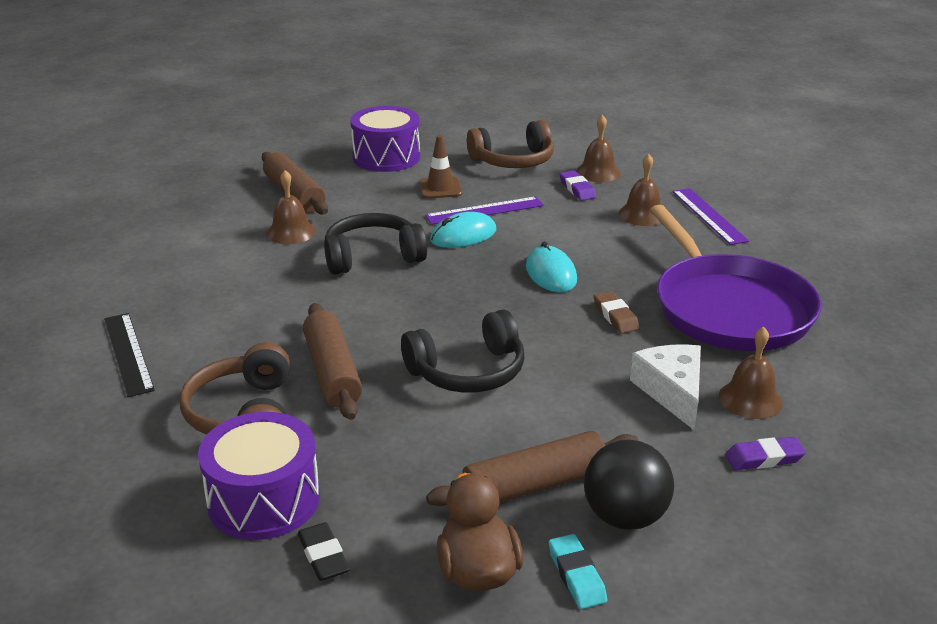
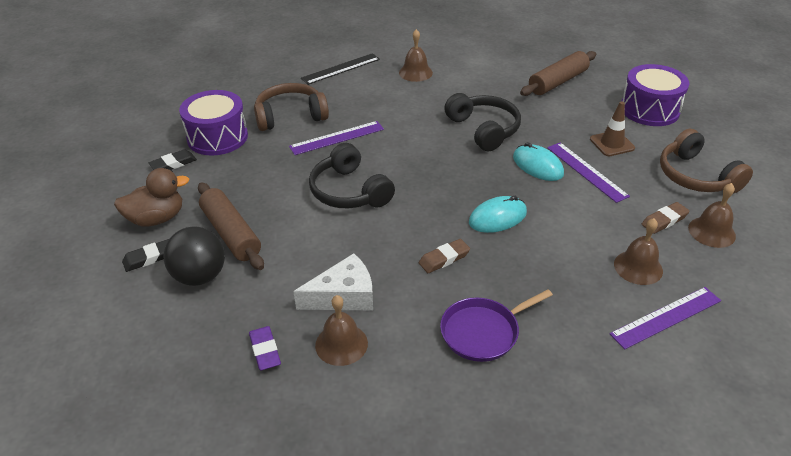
camera: 80 degrees right, 10 degrees up
(291, 232) = (502, 91): brown bell -> brown bell (415, 72)
(332, 372) = (337, 138): brown rolling pin -> purple ruler
(576, 575) = (149, 258): turquoise eraser -> black eraser
(577, 189) = (664, 220): purple eraser -> brown eraser
(729, 308) = (483, 332): purple pan -> purple pan, size x0.52

